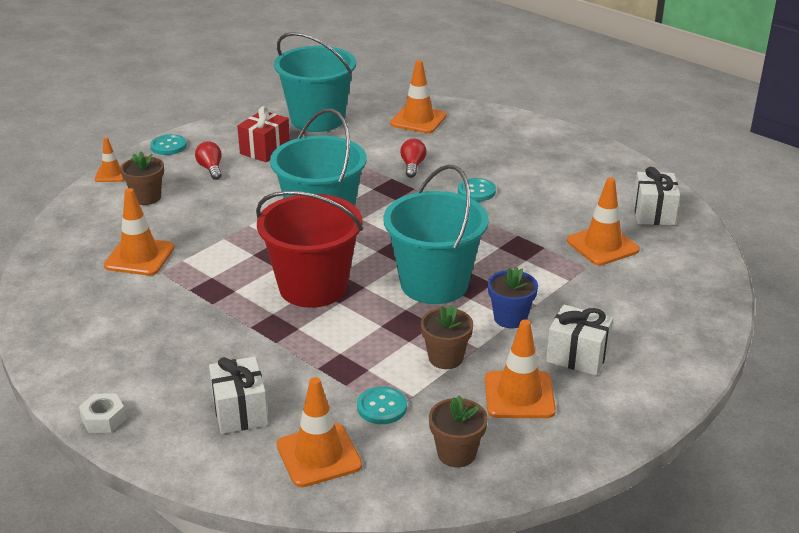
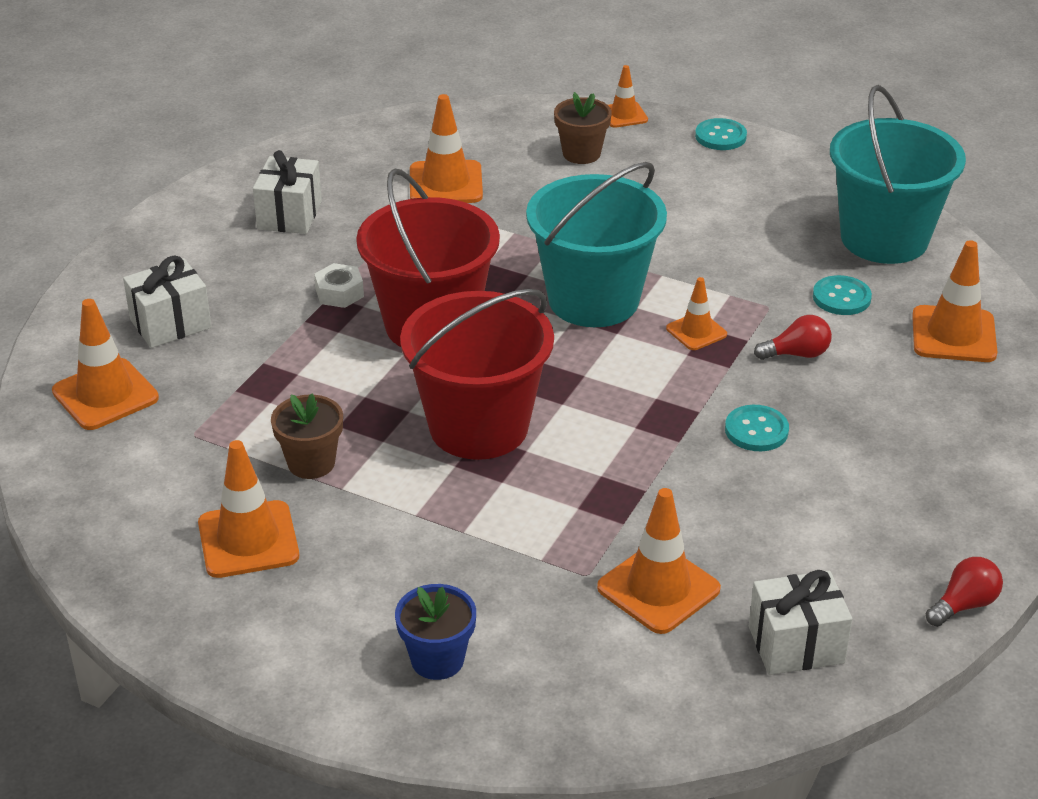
camera: 75 degrees right, 5 degrees up
(103, 419) = (141, 239): white nut -> white nut (339, 293)
(211, 169) = (681, 182): red light bulb -> red light bulb (964, 605)
(265, 150) = (759, 213): red gift -> none
(374, 192) = (696, 331): none -> orange traffic cone
(382, 407) = (200, 426): turquoise button -> turquoise button (841, 297)
(434, 284) = (478, 427): turquoise bucket -> red bucket
(456, 453) = (124, 500): brown flower pot -> none
(510, 318) = (420, 510): blue flower pot -> blue flower pot (437, 660)
(577, 356) = (350, 587): white gift -> white gift (289, 215)

